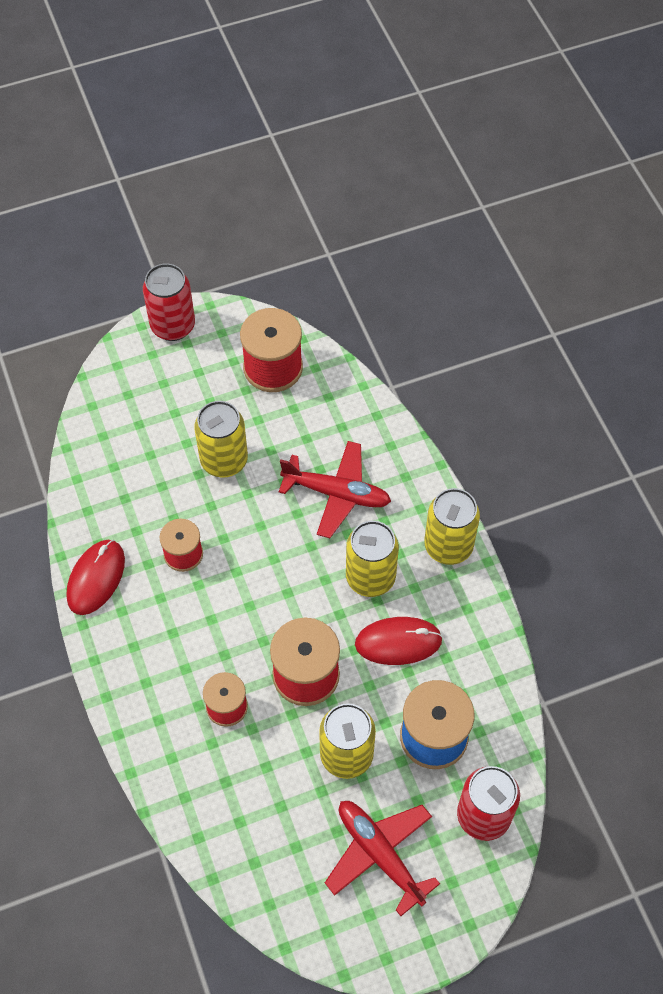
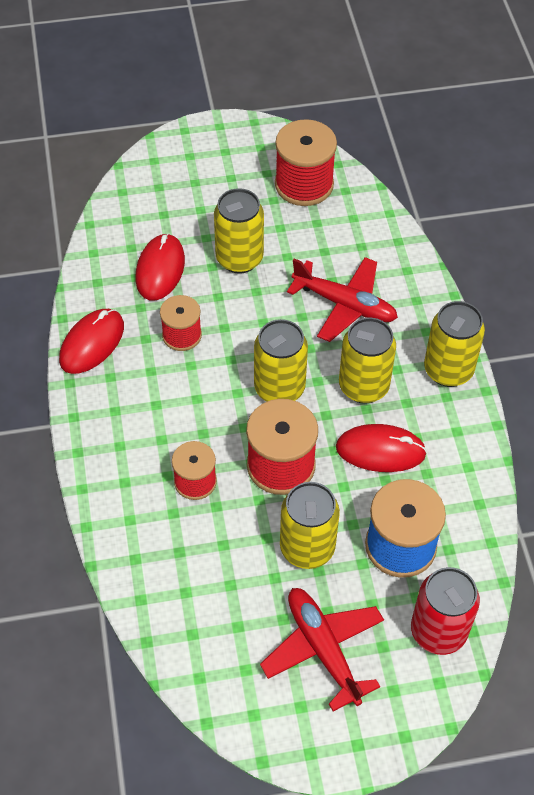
camera: 10 degrees right, 5 degrees down
(147, 486) = (160, 269): none -> red mouse
(173, 326) = (214, 134): red can -> none
(289, 594) = (279, 388): none -> yellow can

